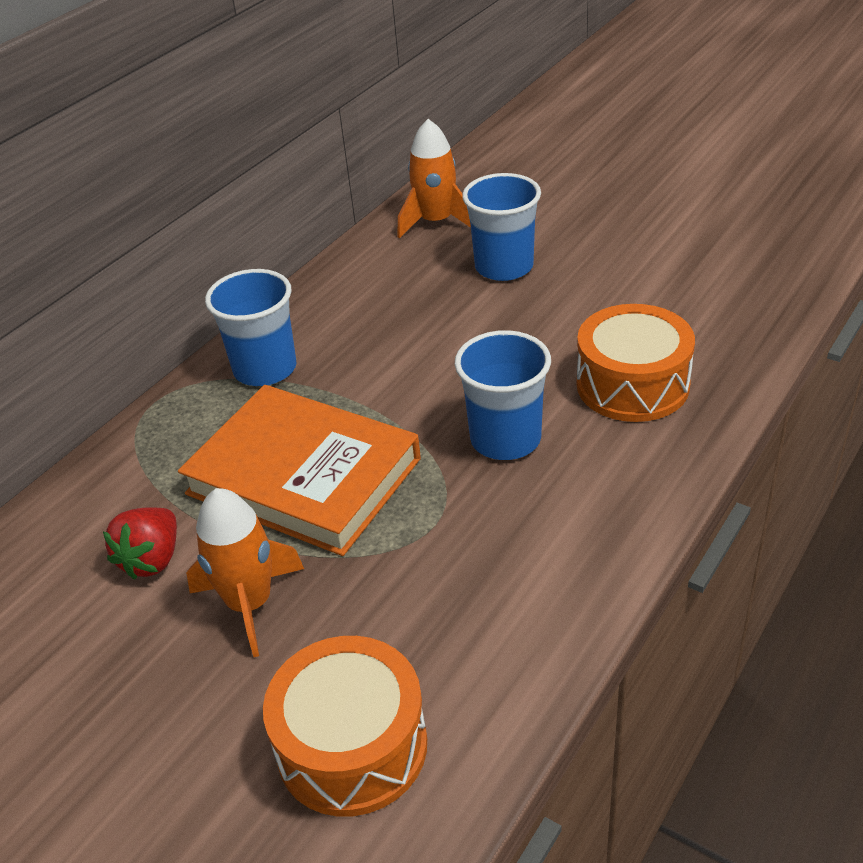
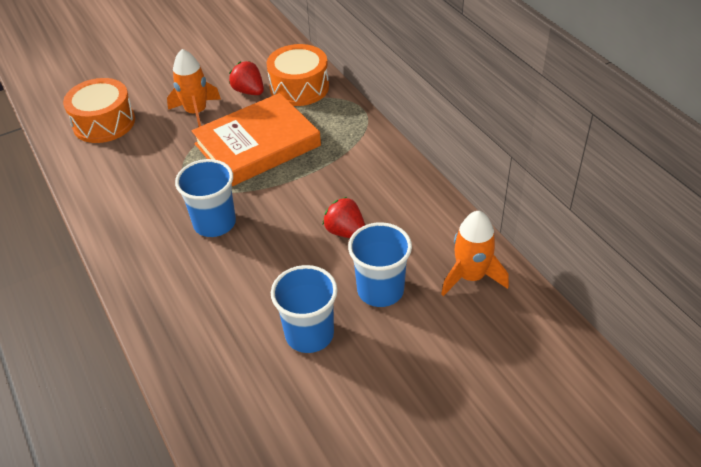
camera: 115 degrees right, 5 degrees up
(265, 369) = (357, 151): blue cup -> blue cup (309, 334)
(433, 321) = (345, 232): none -> red strawberry
(632, 384) = (205, 296): orange drum -> orange drum (299, 87)

